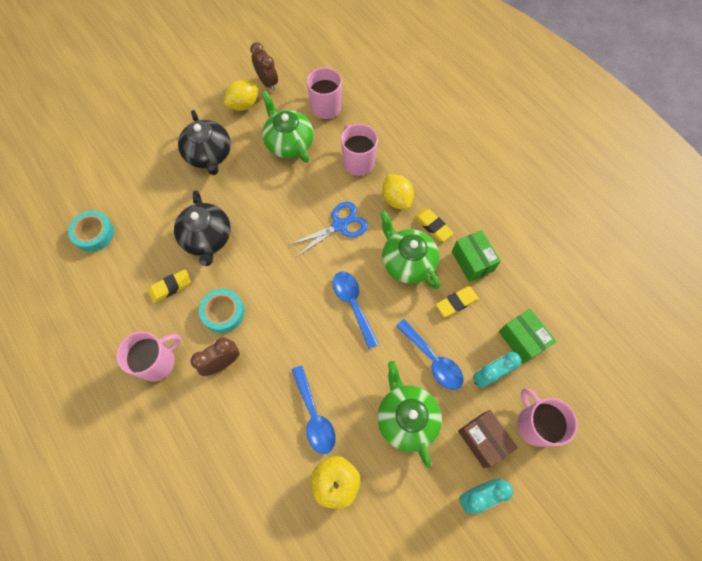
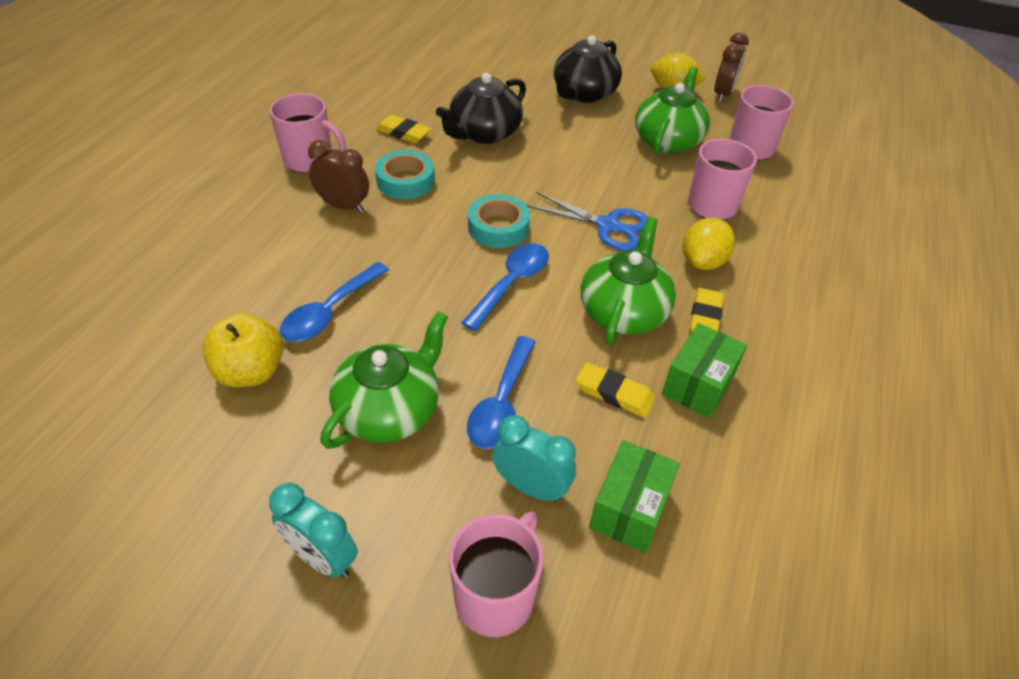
camera: 55 degrees right, 20 degrees down
(94, 233) = (418, 64): turquoise tape -> turquoise tape (498, 227)
(483, 440) = (418, 525): brown box -> none

